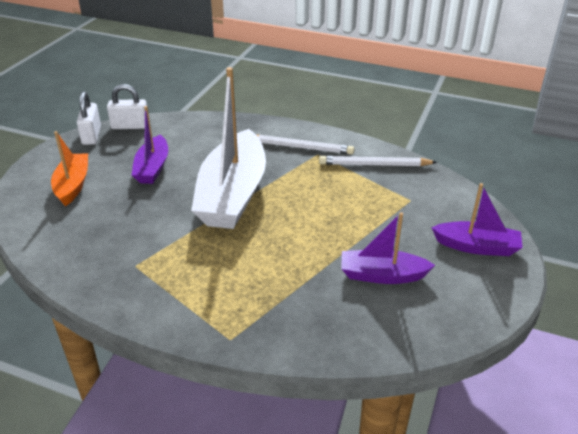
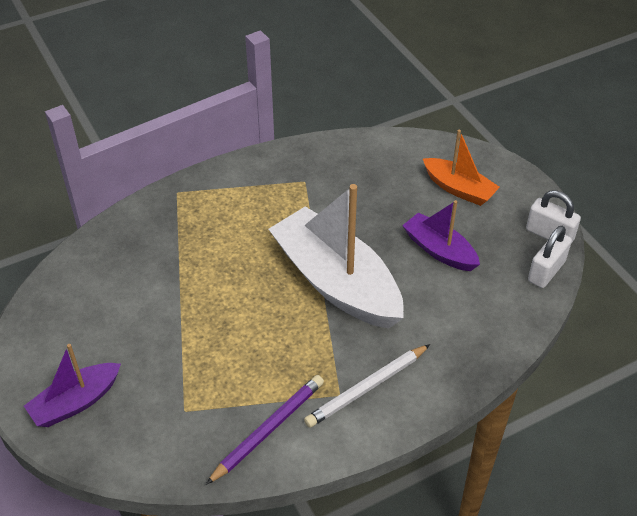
camera: 130 degrees right, 10 degrees up
(374, 165) = (268, 429): white pencil -> purple pencil
(382, 275) = (129, 309): purple boat -> none

